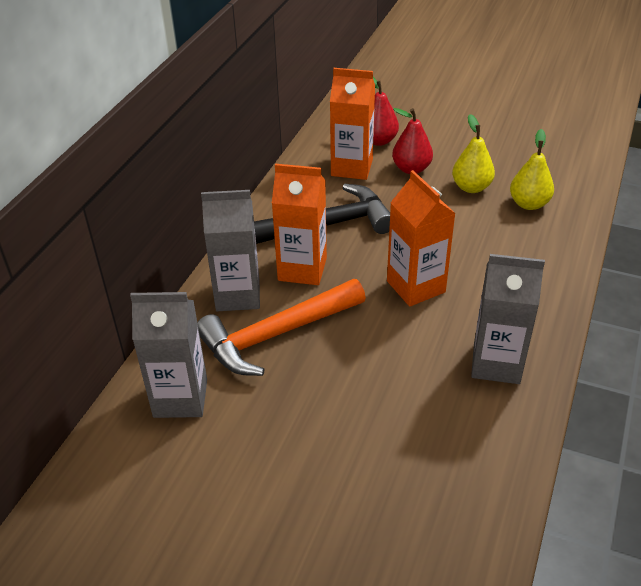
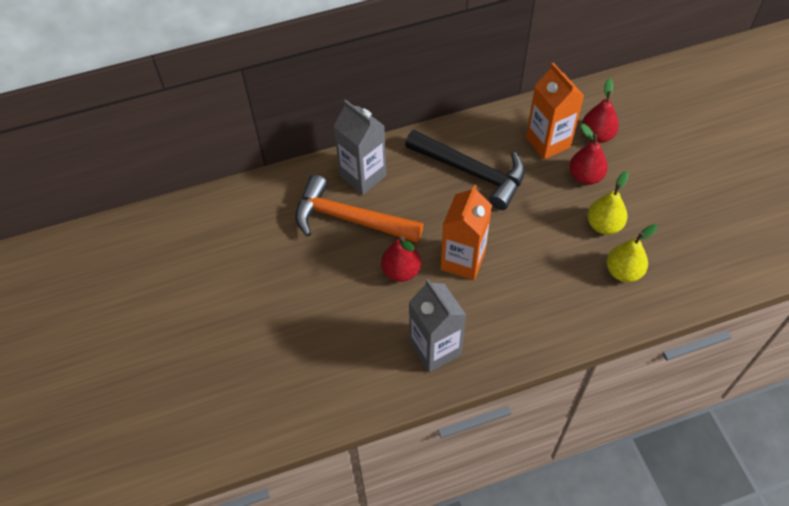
camera: 50 degrees right, 15 degrees up
(180, 398) = (262, 212): grey carton -> none
(302, 269) = (417, 190): orange carton -> none
(381, 334) = (401, 271): none -> red pear

